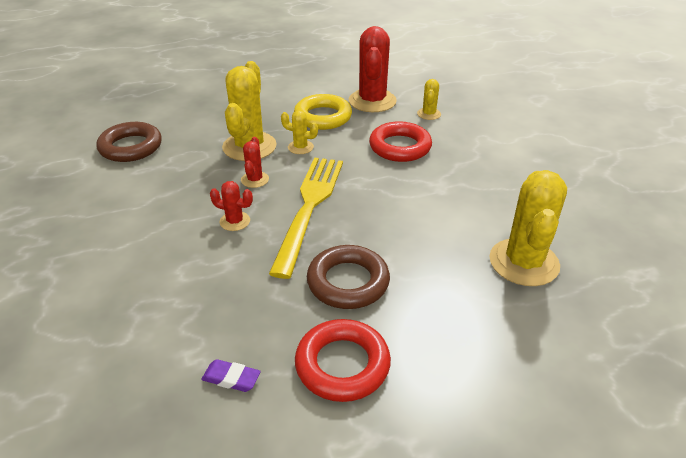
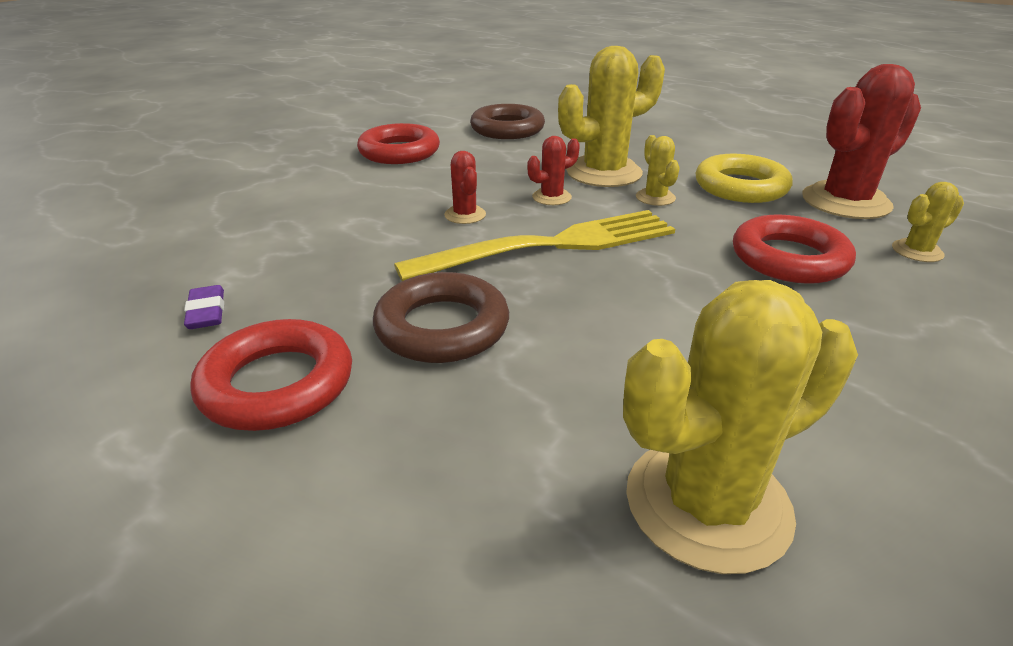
camera: 55 degrees right, 5 degrees down
(96, 208) = (399, 152): none -> red ring

